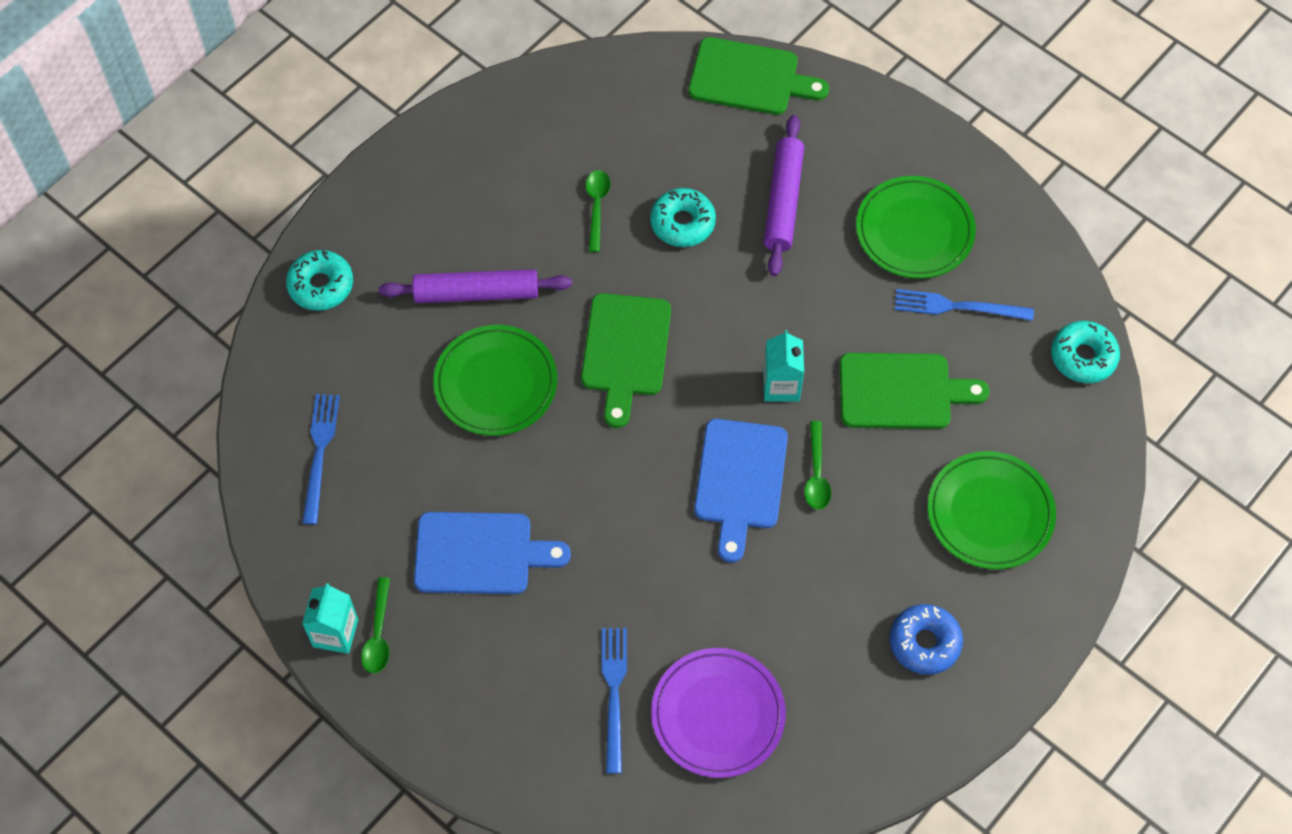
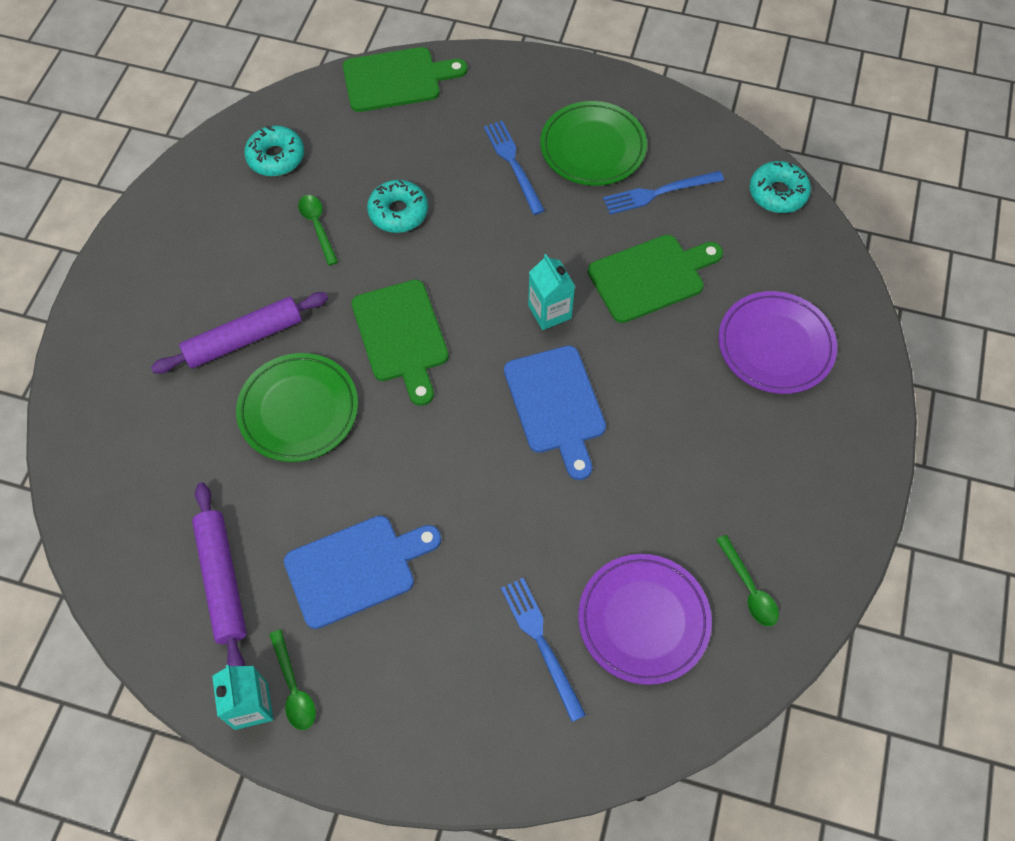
camera: 25 degrees left, 0 degrees up
(320, 453) = (160, 540): blue fork -> blue fork (513, 164)
(321, 285) = (94, 388): turquoise donut -> turquoise donut (276, 157)
(783, 201) = (474, 164): purple rolling pin -> purple rolling pin (222, 580)
(816, 473) = (617, 372): green spoon -> green spoon (749, 588)
(924, 643) = (783, 476): blue donut -> none
(990, 513) = (775, 346): green plate -> purple plate

